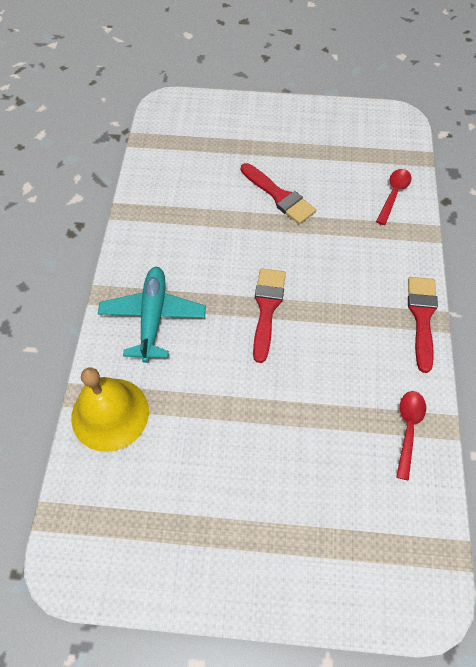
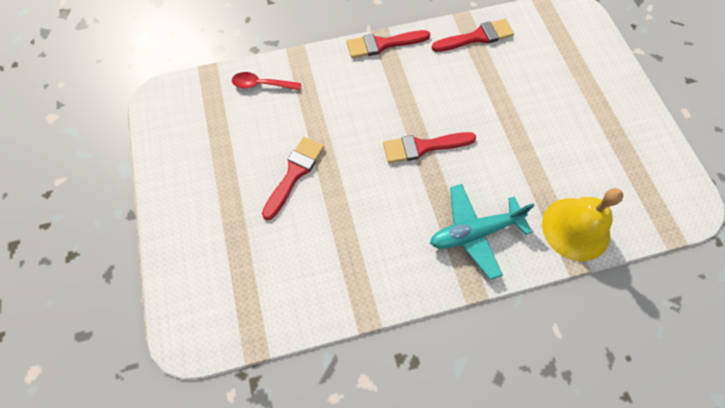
camera: 110 degrees left, 5 degrees up
(408, 428) = (477, 37): red spoon -> red brush

